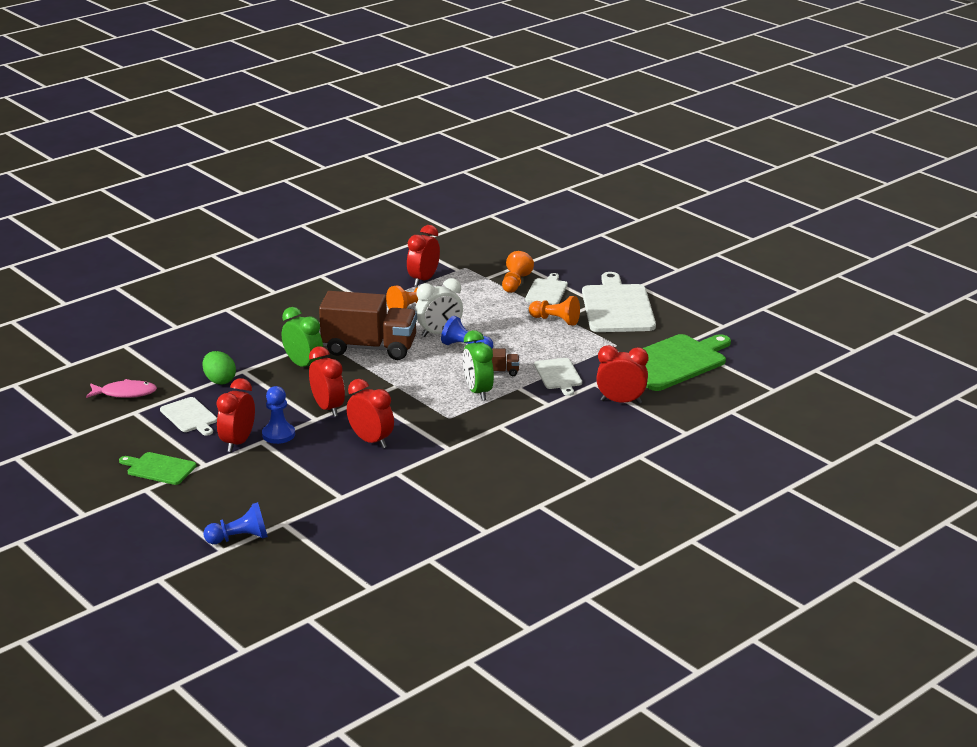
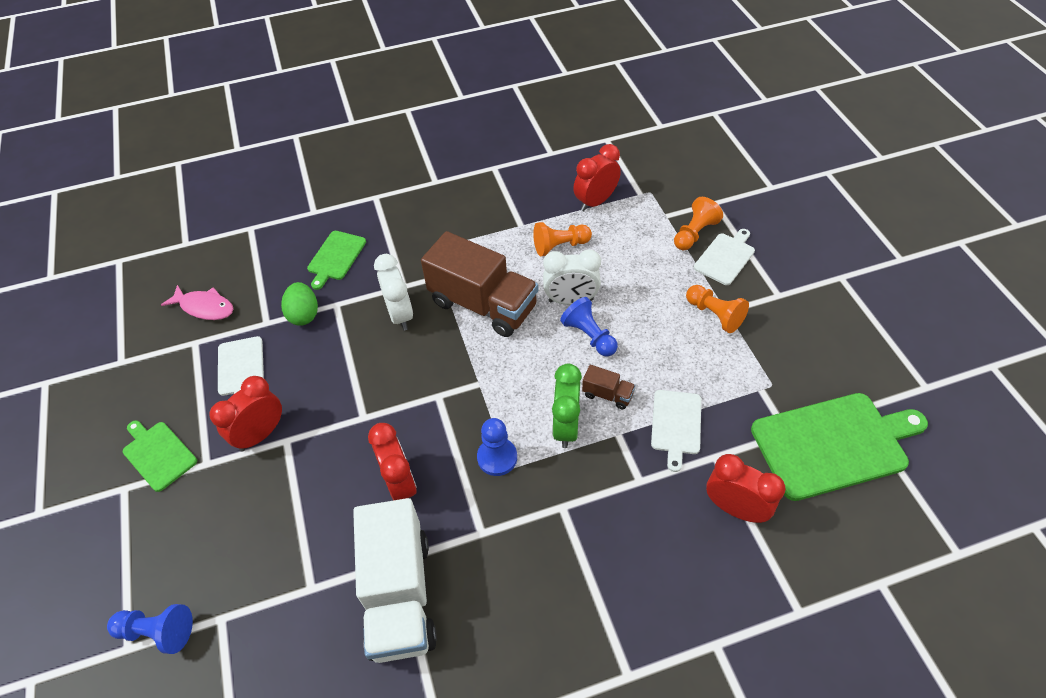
camera: 25 degrees right, 25 degrees up
(220, 347) = (336, 257): none -> green cutting board
(278, 435) = (309, 434): blue pawn -> blue pawn (497, 457)
(303, 365) = (400, 314): green clock -> white clock
(328, 408) = (385, 402): red clock -> none
(410, 485) = (399, 595): none -> white truck
(617, 307) = (799, 310): white cutting board -> none

